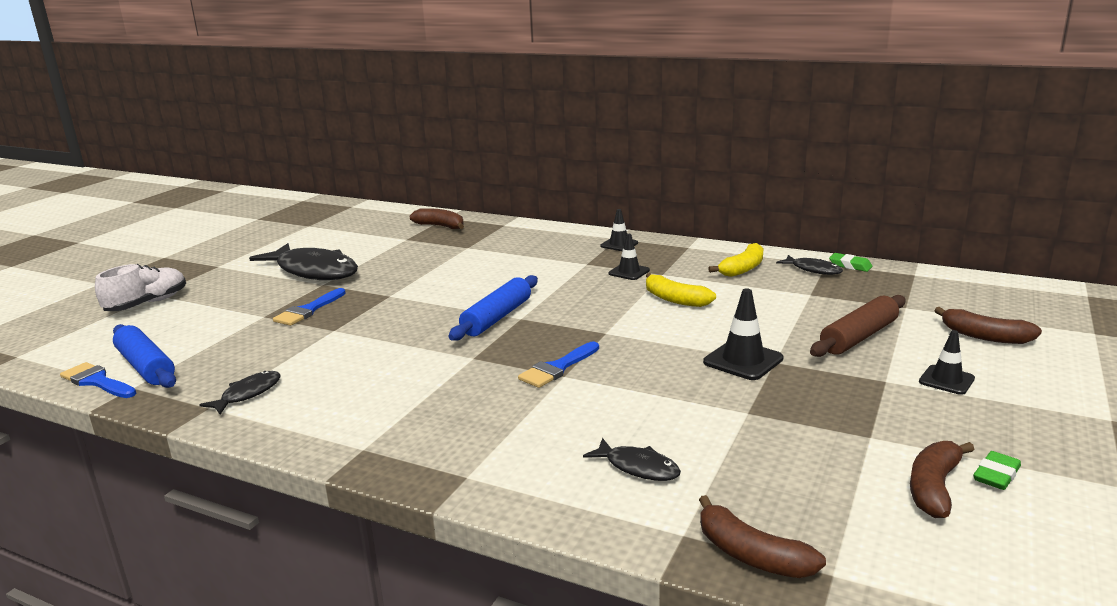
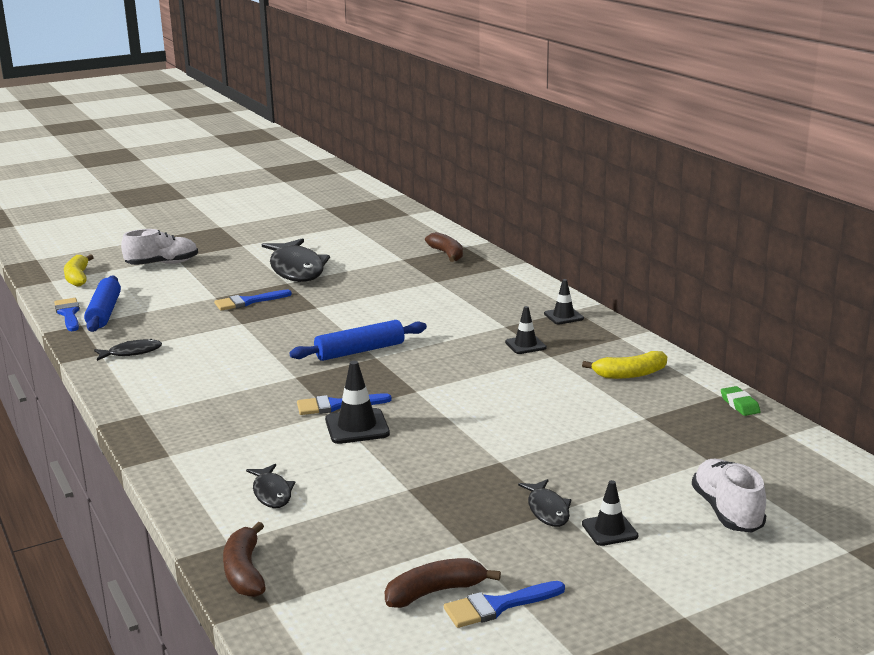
camera: 35 degrees right, 0 degrees up
(675, 299) = (518, 382): yellow banana -> yellow banana (78, 277)
(743, 360) = (477, 451): black traffic cone -> black traffic cone (357, 427)
(813, 270) = (694, 397): black fish -> black fish (547, 510)
(859, 337) = (609, 469): brown rolling pin -> none
(984, 336) = (727, 511): brown banana -> white shoe
(996, 475) = (497, 606): green eraser -> blue brush

